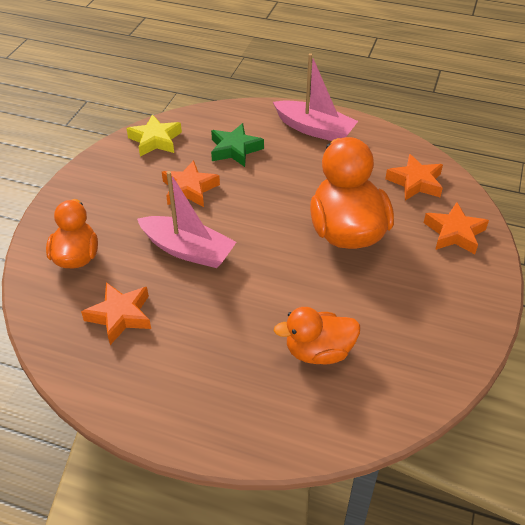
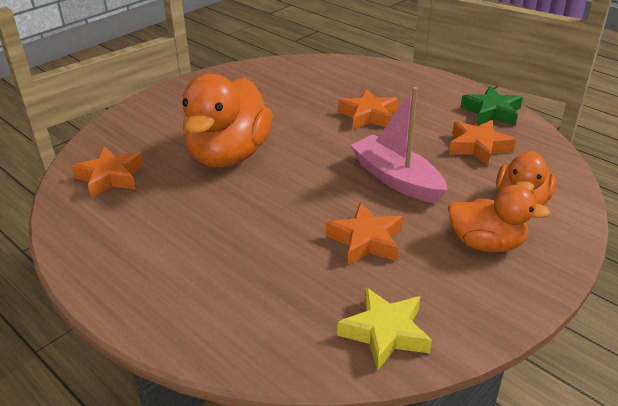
camera: 155 degrees left, 10 degrees down
(235, 149) = (275, 278): green star -> green star (491, 112)
(314, 129) = (143, 276): pink boat -> none
(318, 351) = (325, 94): orange duck -> orange duck (486, 243)
(454, 233) = (137, 130): orange star -> orange star (368, 115)

